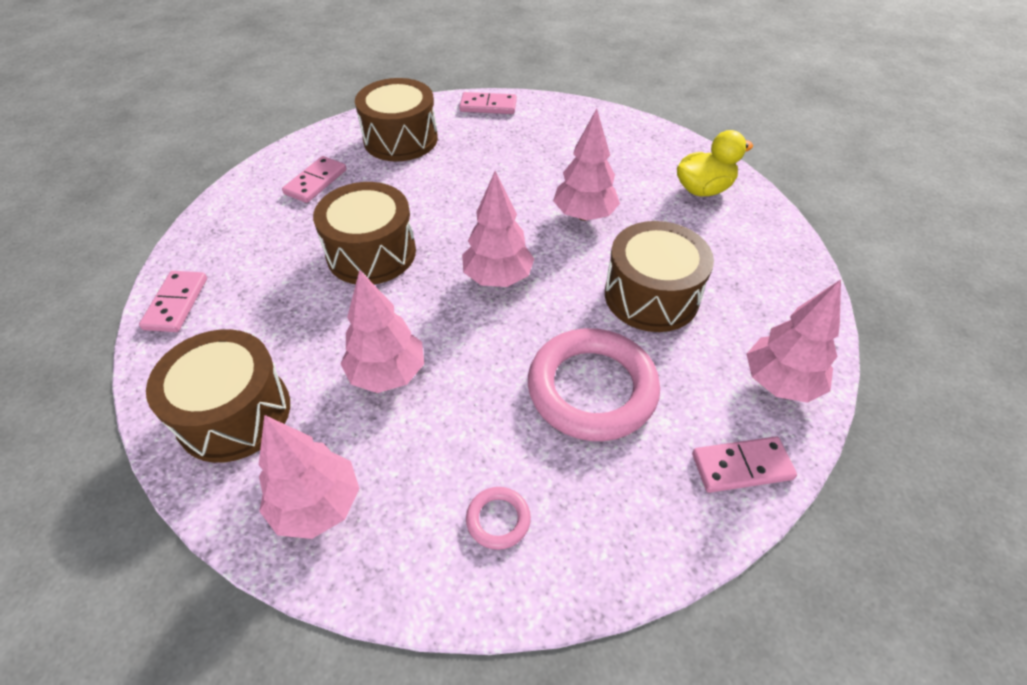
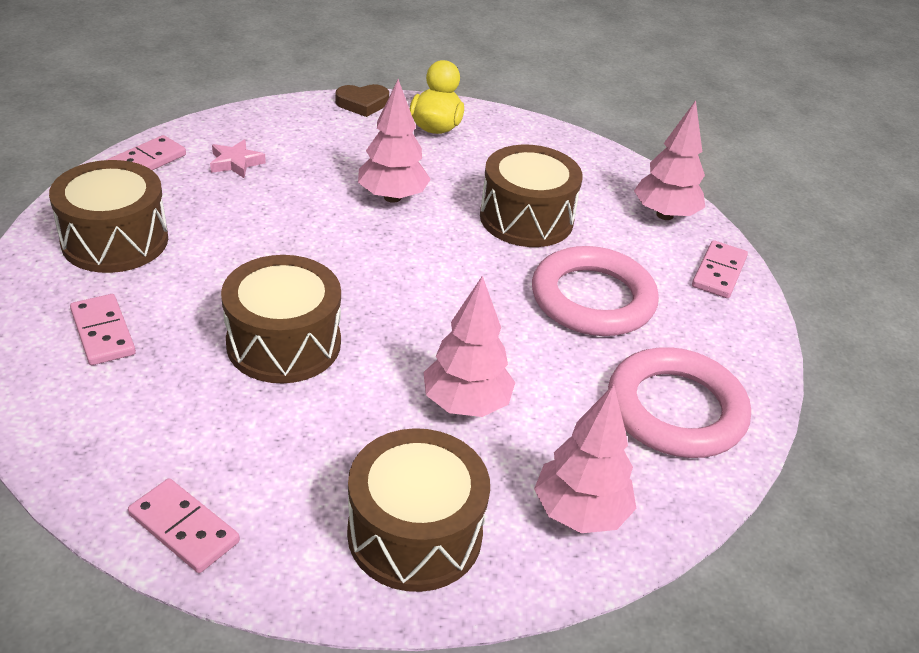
camera: 60 degrees left, 10 degrees down
(498, 278) = (415, 283): pink tree -> none
(498, 519) = (675, 410): pink ring -> pink ring, size x2.34
(531, 135) = (236, 163): none -> pink star
(678, 143) = (362, 104): none -> brown heart

